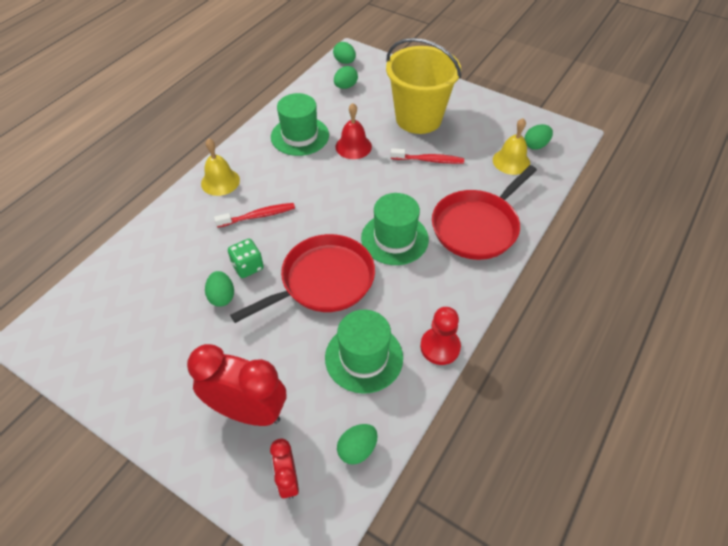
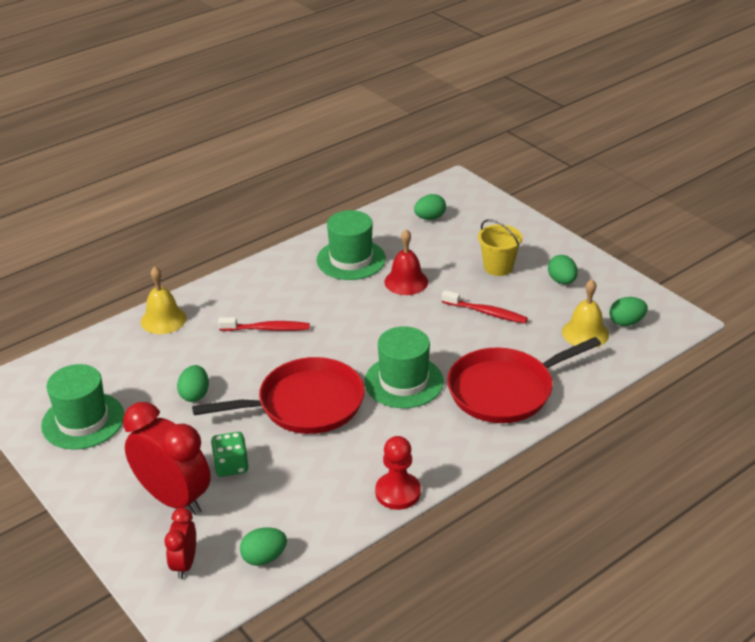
camera: 20 degrees right, 15 degrees down
(220, 181) = (243, 288): yellow bell -> yellow bell (163, 319)
(248, 266) = (233, 373): green dice -> green dice (231, 466)
(344, 62) = (442, 191): green egg -> green egg (562, 281)
(364, 357) = (312, 482): green hat -> green hat (83, 421)
(418, 118) = (498, 267): yellow bucket -> yellow bucket, size x0.51

